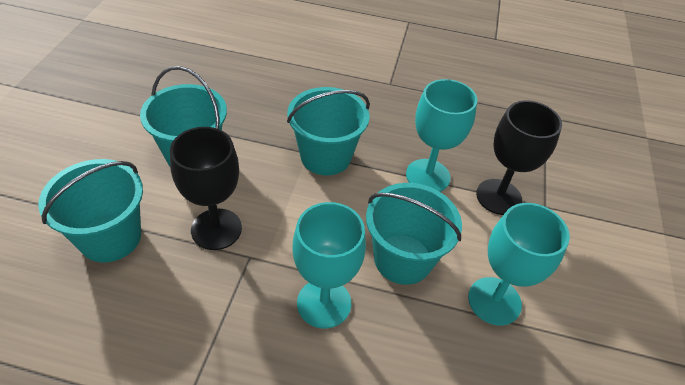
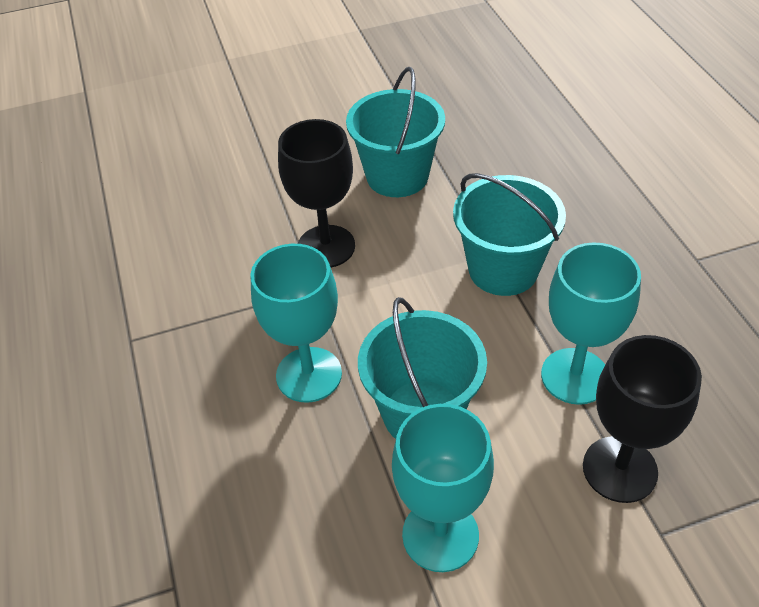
camera: 65 degrees right, 0 degrees up
(110, 237) = (258, 189): turquoise bucket -> none

